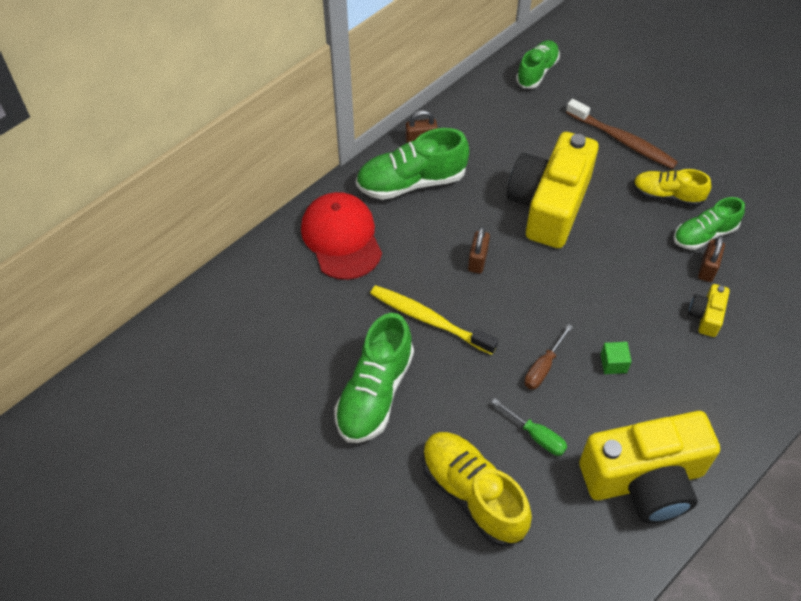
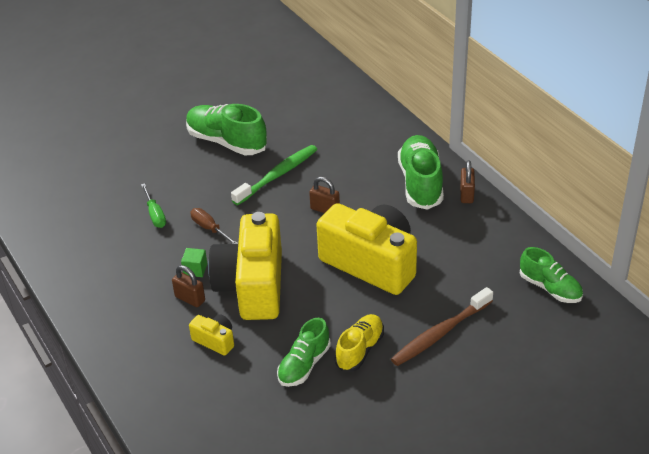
camera: 105 degrees right, 15 degrees down
(341, 238) = (371, 140): red cap -> none
(429, 319) = (277, 175): yellow toothbrush -> green toothbrush
(472, 494) = (128, 176): yellow shoe -> none
(536, 436) = (155, 214): green screwdriver -> green screwdriver turned 75 degrees counterclockwise
(644, 479) = (92, 264): yellow camera -> yellow camera (252, 286)
(704, 234) = (304, 365): green shoe -> green shoe turned 135 degrees counterclockwise
(707, 269) = (264, 356): brown padlock -> brown padlock (190, 299)

